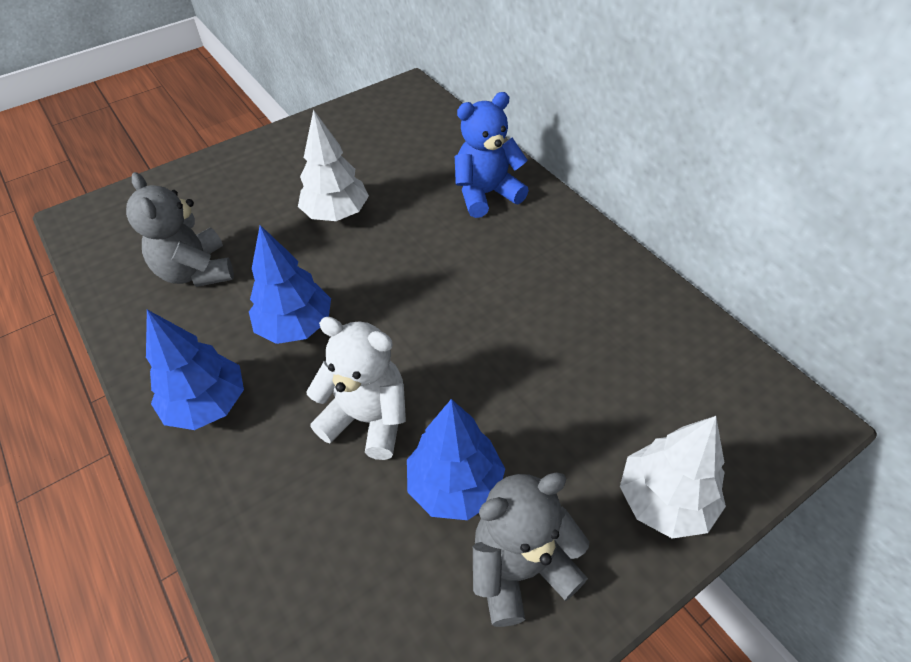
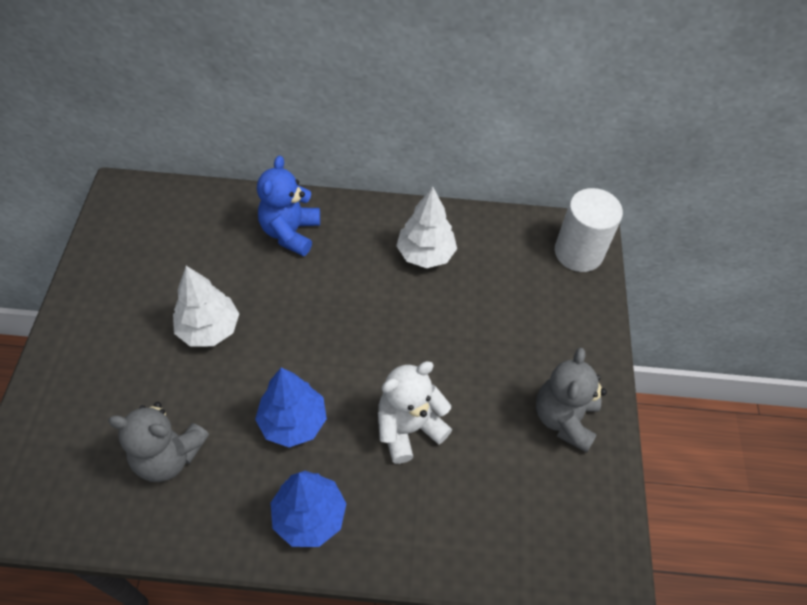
camera: 55 degrees left, 5 degrees up
(455, 485) = (493, 414): blue tree -> none
(664, 500) = (580, 327): white tree -> white tree (425, 254)
(763, 428) = (578, 252): none -> white cylinder

